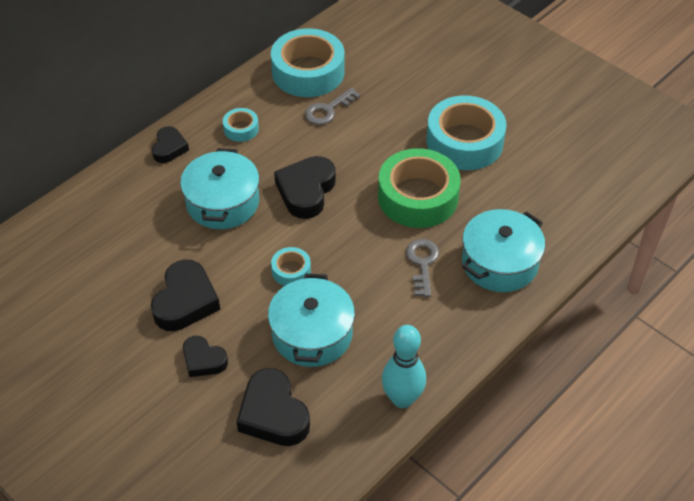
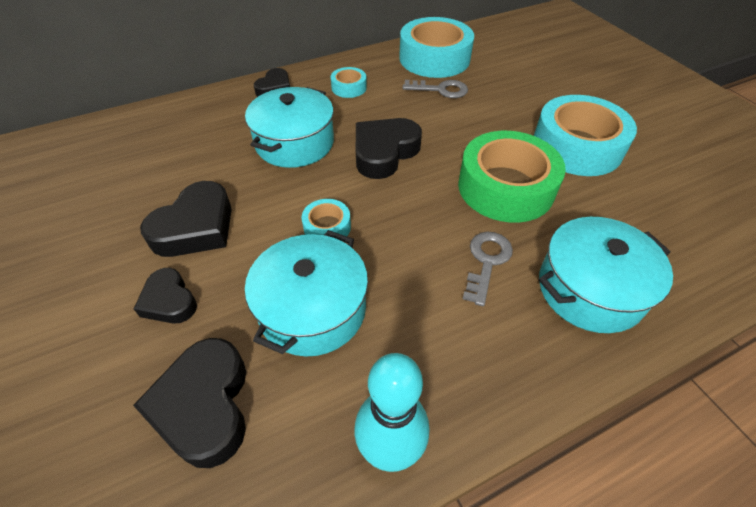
camera: 20 degrees right, 0 degrees up
(328, 110) = (440, 90): grey key -> grey key turned 150 degrees counterclockwise

